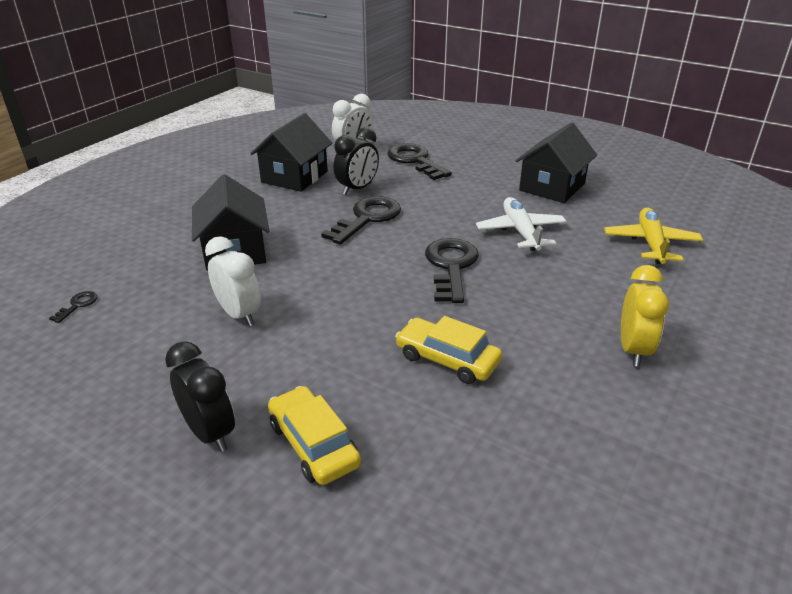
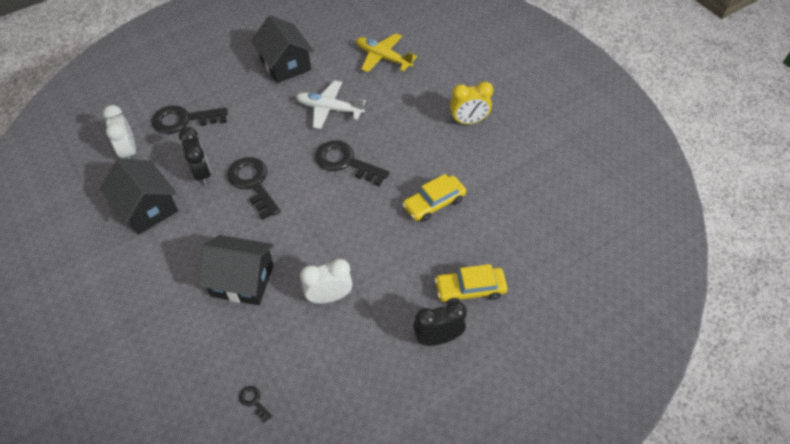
camera: 65 degrees left, 20 degrees up
(633, 350) = (468, 121): yellow clock -> yellow clock turned 135 degrees clockwise

